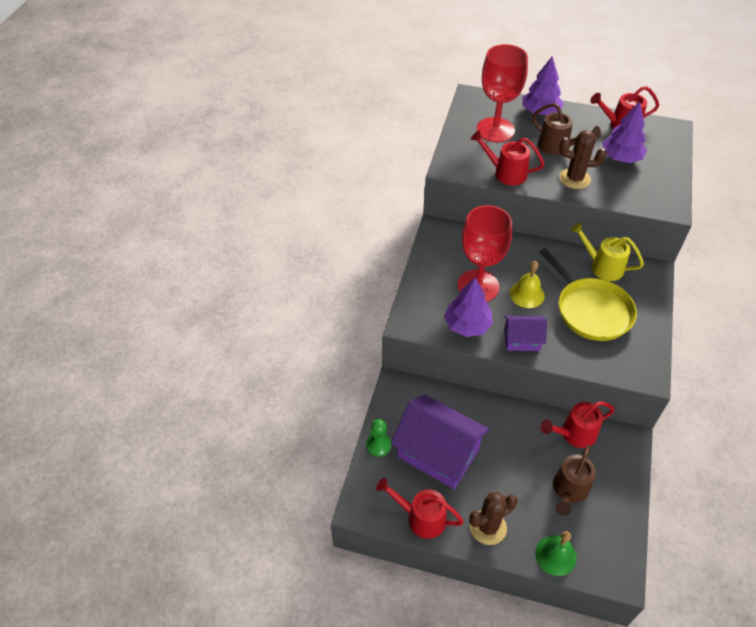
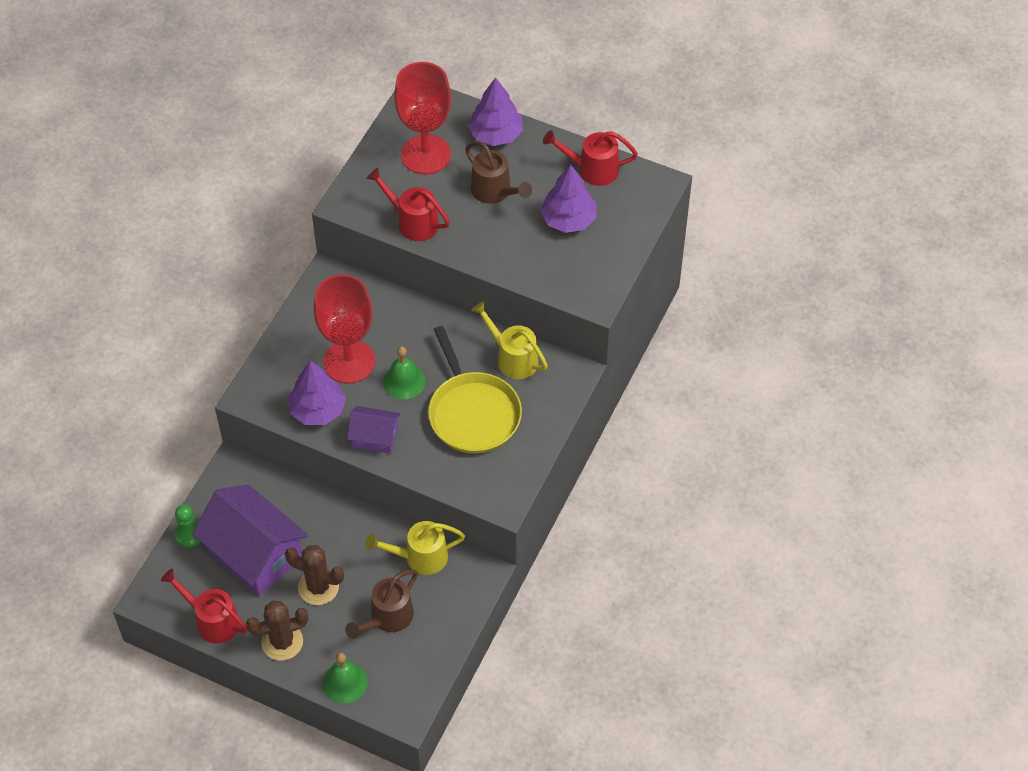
camera: 10 degrees right, 5 degrees up
(527, 294) = (404, 381): yellow bell -> green bell
(573, 434) = (419, 557): red watering can -> yellow watering can
(574, 179) = (495, 242): brown cactus -> brown cactus (318, 587)

